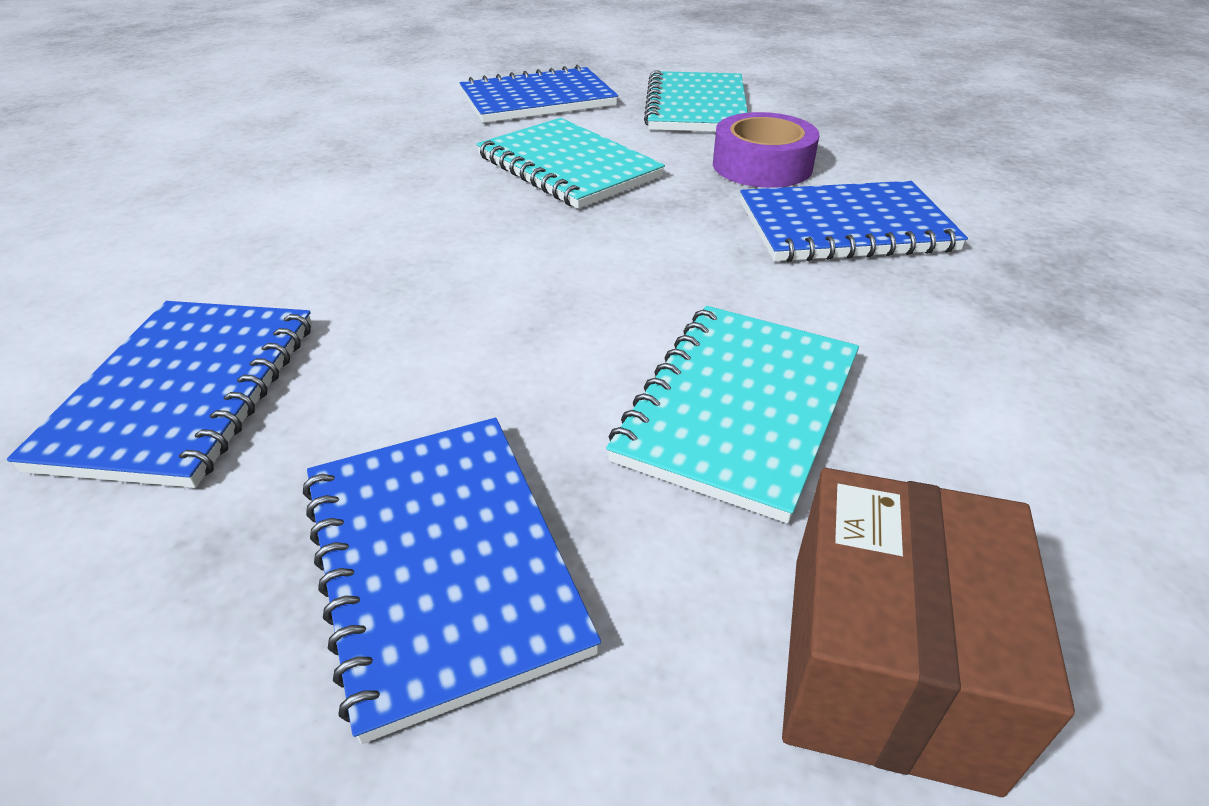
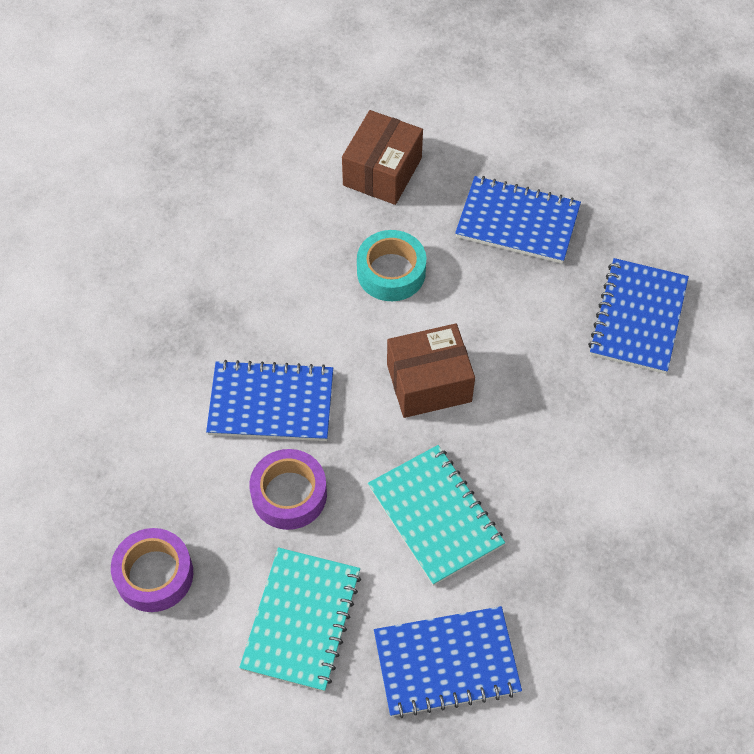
camera: 170 degrees left, 20 degrees up
(440, 563) = (517, 222): blue notebook -> blue notebook turned 60 degrees counterclockwise
(608, 268) = (429, 383): none -> brown box
(738, 408) = (391, 272): turquoise notebook -> turquoise tape
(871, 115) = (154, 574): none -> purple tape

